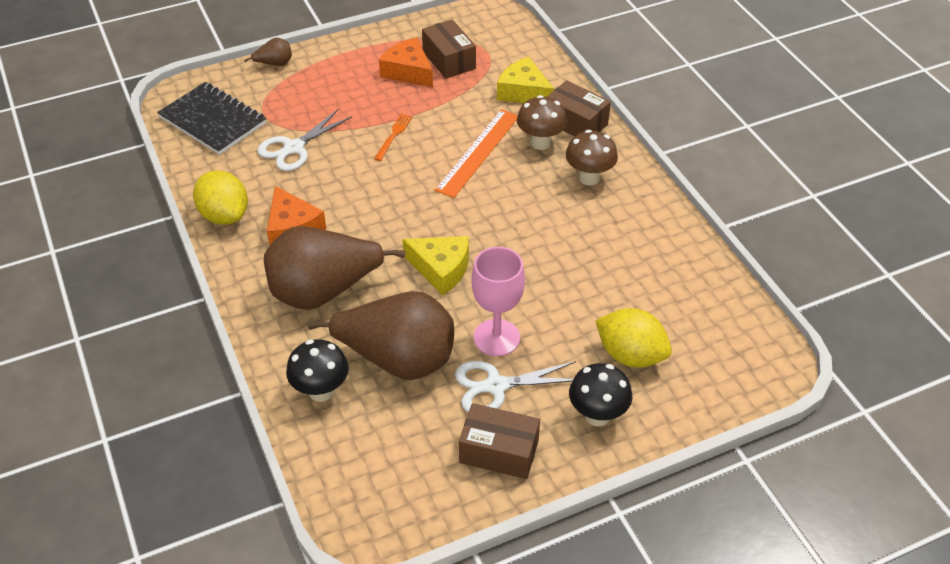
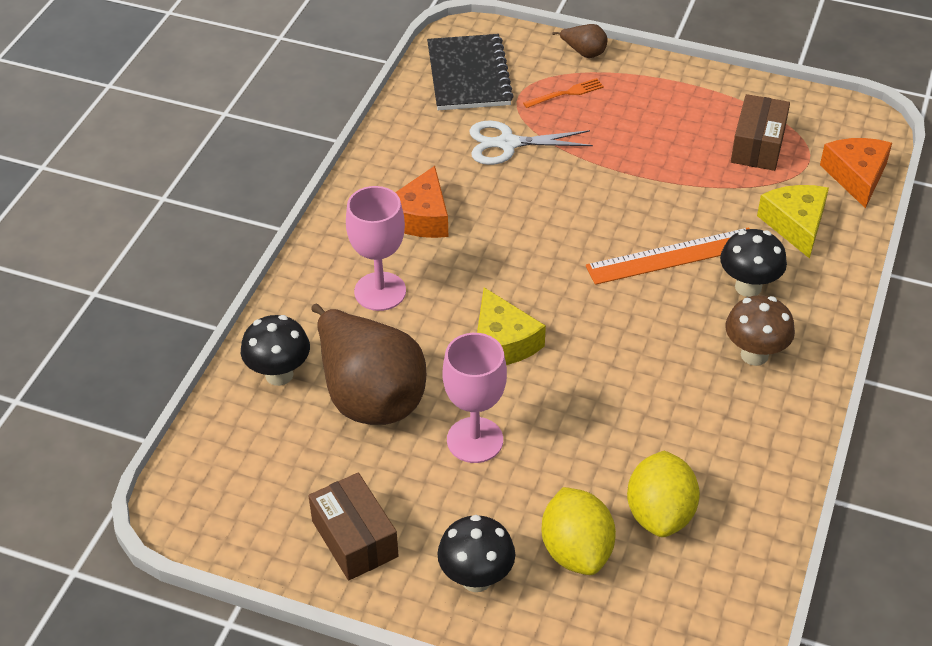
camera: 45 degrees right, 0 degrees up
(224, 215) = (380, 168): yellow lemon -> yellow lemon (660, 514)
(323, 292) = (380, 291): brown pear -> pink goblet
(394, 135) = (612, 188): orange fork -> orange fork (566, 93)
(408, 72) = (702, 134): orange cheese -> orange cheese (856, 176)
(495, 386) = (421, 481): white scissors -> none
(540, 143) = (748, 287): brown mushroom -> black mushroom
(575, 123) = (812, 290): brown box -> none

